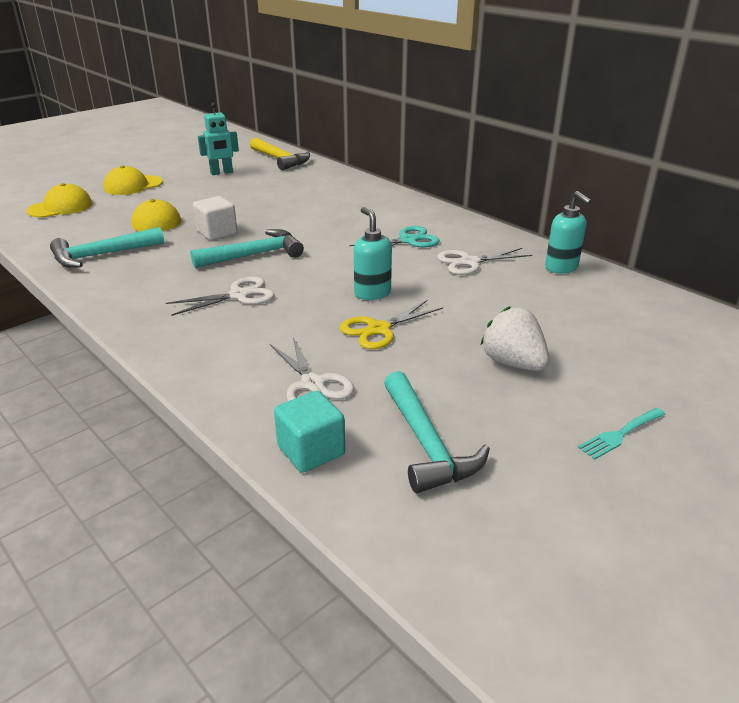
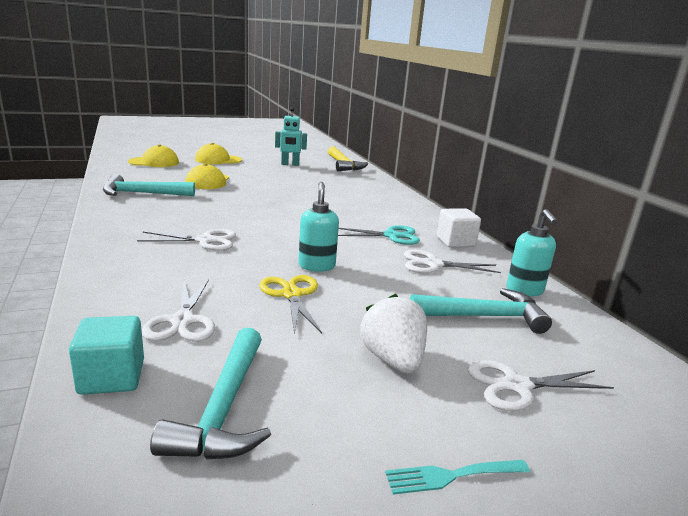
camera: 20 degrees right, 10 degrees down
(217, 232) = (241, 198): white cube -> white cube (455, 242)
(254, 255) = (251, 217): turquoise hammer -> turquoise hammer (484, 317)
(379, 329) = (291, 295): yellow scissors -> yellow scissors turned 90 degrees clockwise
(614, 355) = (517, 386): none -> white scissors

